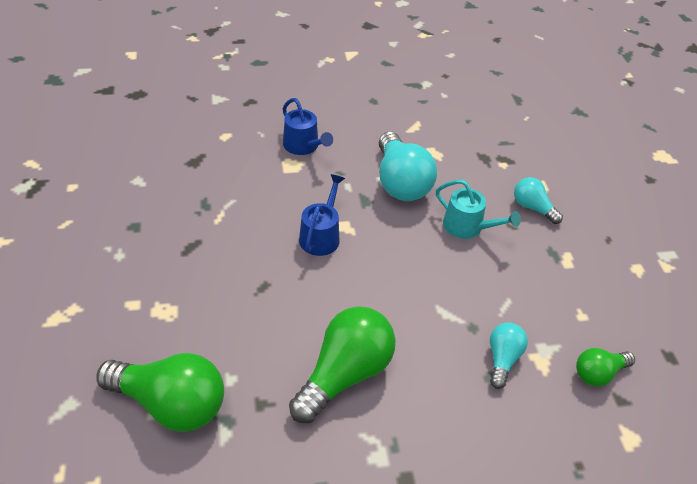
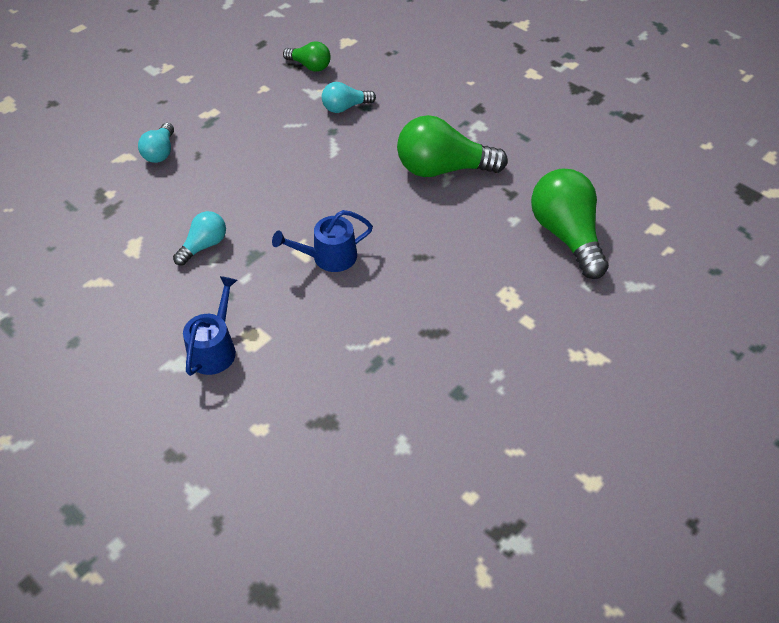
camera: 125 degrees left, 5 degrees up
(400, 182) = (204, 245): turquoise light bulb -> turquoise light bulb, size x0.54
(467, 227) = (224, 178): turquoise watering can -> none

